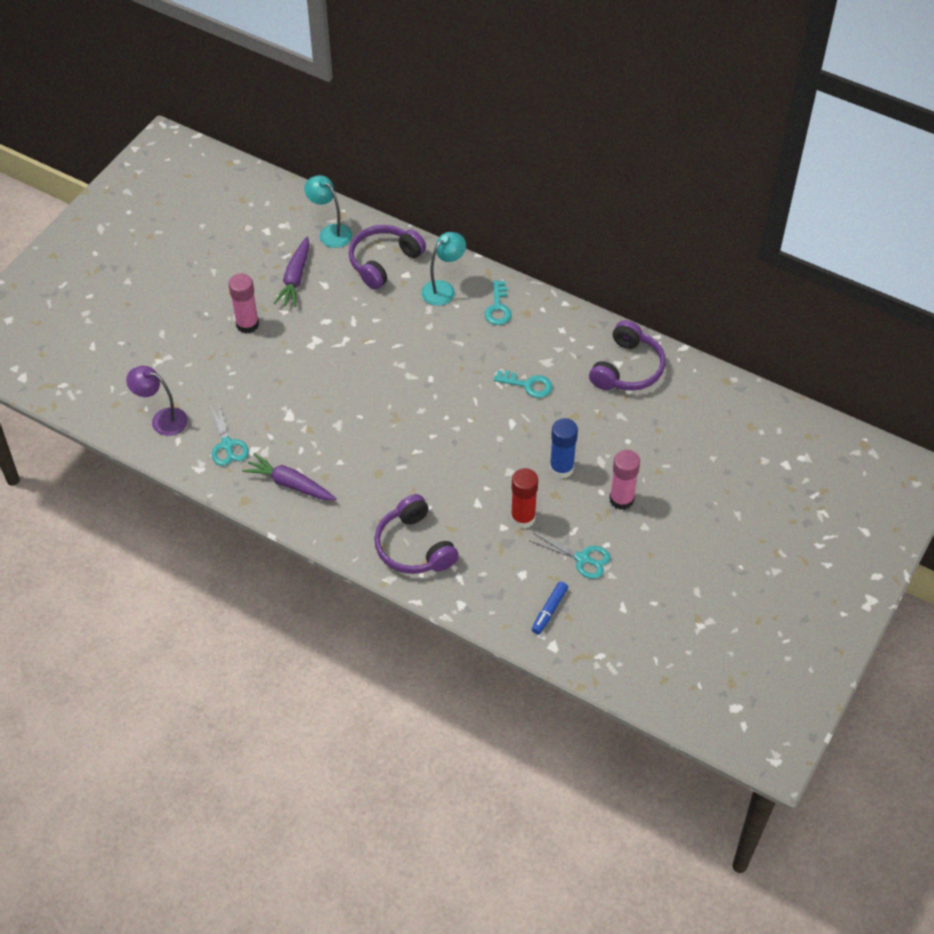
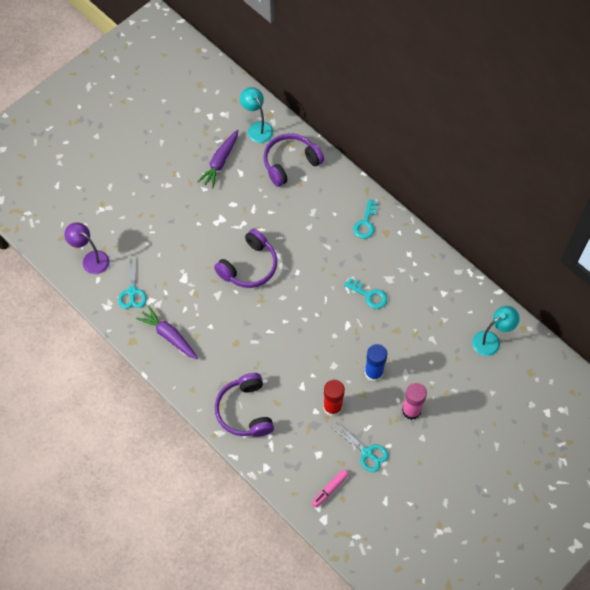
camera: 15 degrees right, 10 degrees up
(247, 324) = (174, 193): pink glue stick -> none
(443, 289) = (329, 197): turquoise lamp -> turquoise lamp (491, 340)
(549, 611) = (329, 489): blue marker -> pink marker
(627, 368) = (449, 299): purple headphones -> purple headphones (249, 266)

